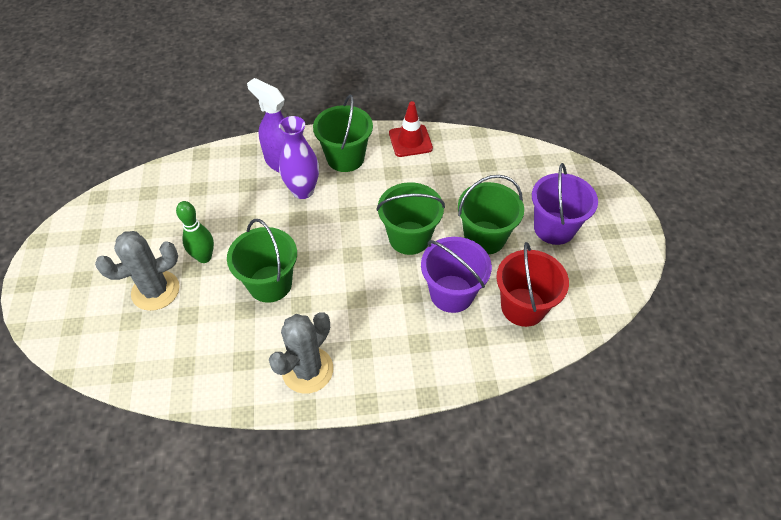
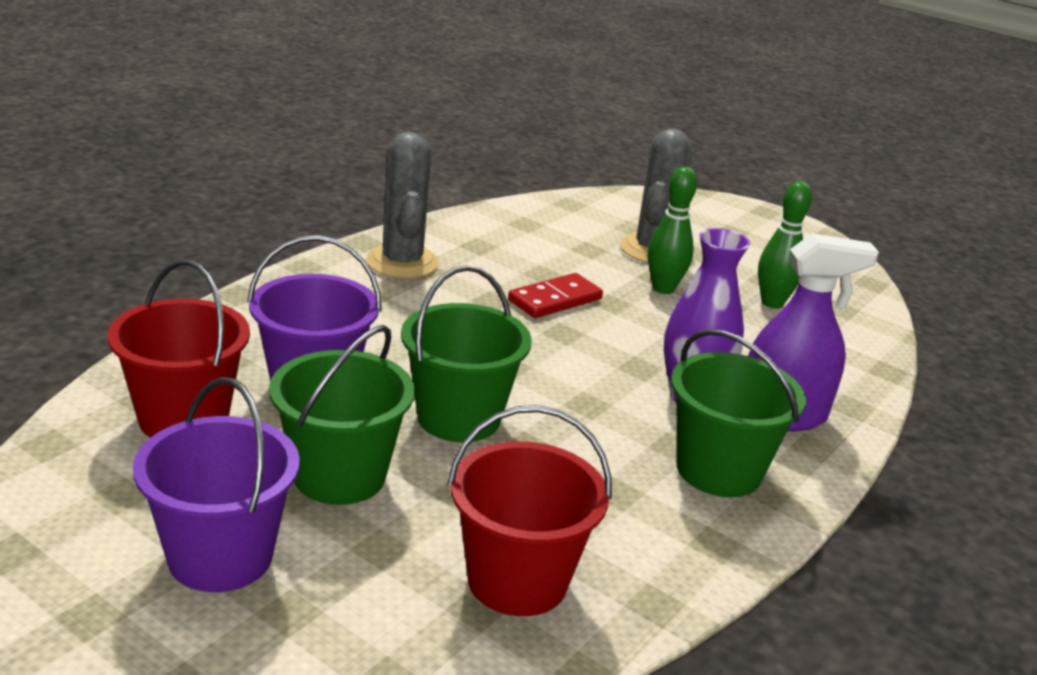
camera: 130 degrees right, 25 degrees down
(172, 215) = (772, 303): none -> green bowling pin
(270, 284) = (555, 300): green bucket -> red domino
(410, 141) = (673, 563): red traffic cone -> none
(466, 164) = (517, 580): none -> red bucket

